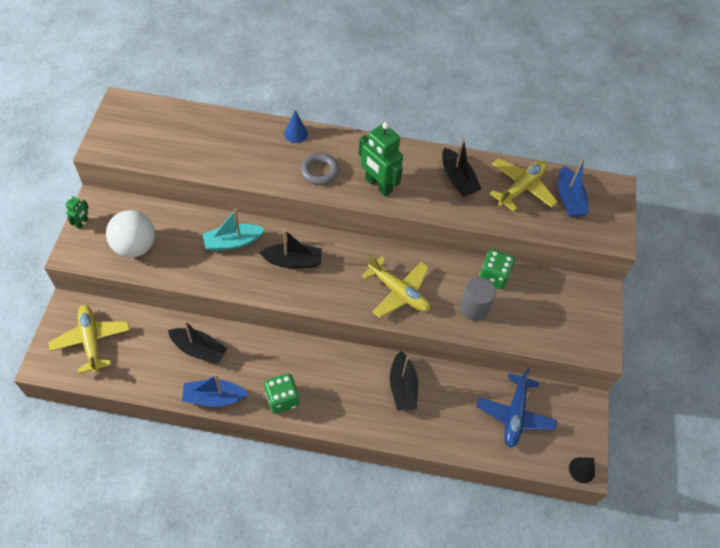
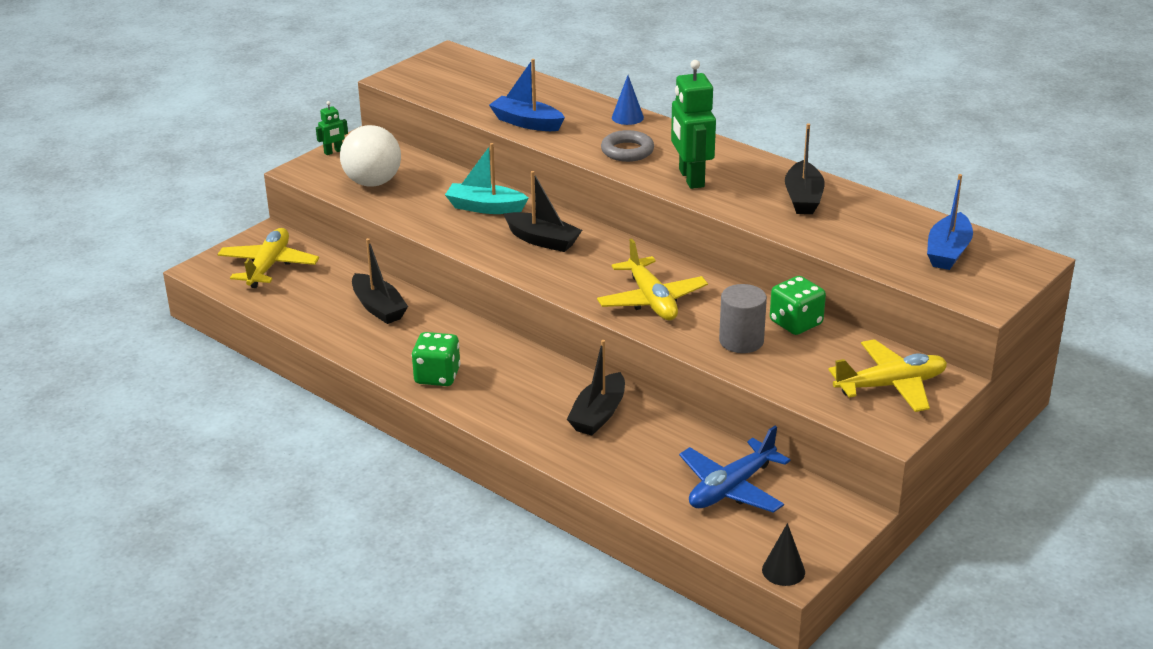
camera: 35 degrees right, 25 degrees down
(214, 397) = (359, 350): blue boat -> blue boat (526, 123)
(521, 188) = (886, 226): yellow plane -> yellow plane (891, 385)

